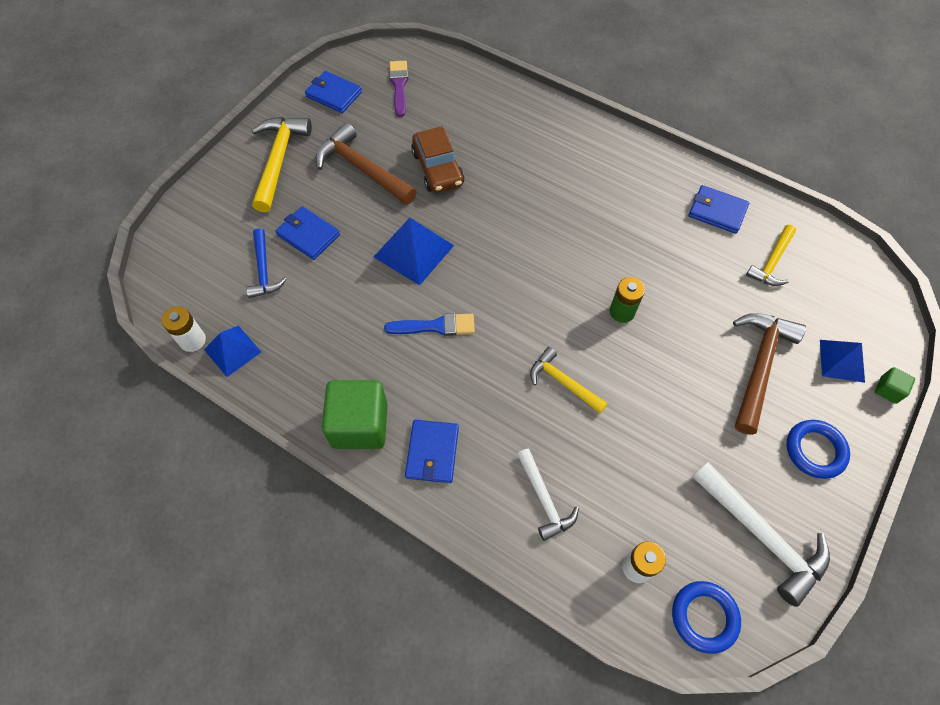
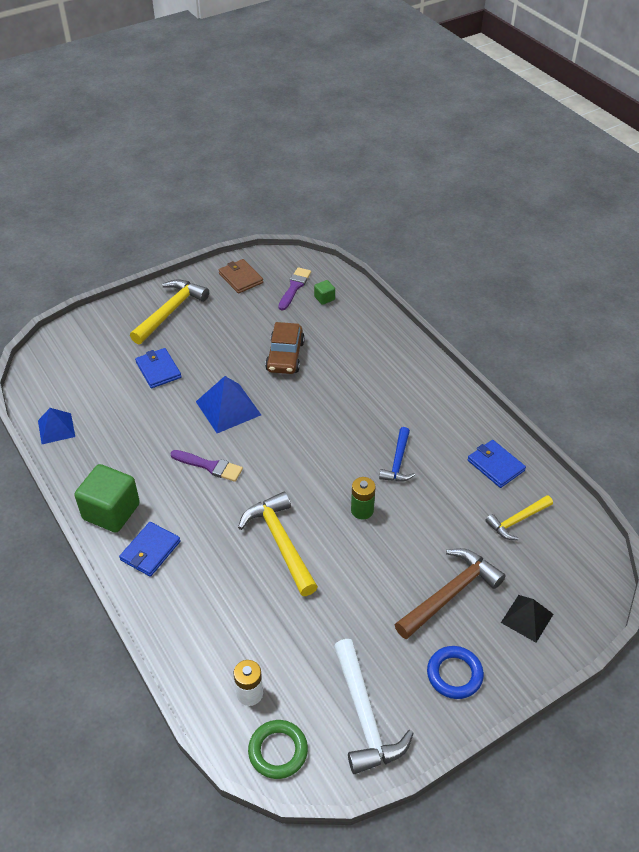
camera: 25 degrees right, 15 degrees down
(192, 340) = (34, 411): white battery -> none
(264, 270) = (111, 383): blue hammer -> blue hammer (398, 462)
(334, 94) = (240, 278): blue wallet -> brown wallet
(362, 169) = (227, 338): brown hammer -> none
(435, 326) = (209, 466): blue brush -> purple brush
(544, 499) = (211, 617): white hammer -> none
(563, 382) = (280, 542): yellow hammer -> yellow hammer, size x1.62
(704, 617) = (278, 751): blue ring -> green ring
(842, 360) = (527, 618): blue pyramid -> black pyramid
(888, 390) = (553, 656): green cube -> green cube (324, 298)

